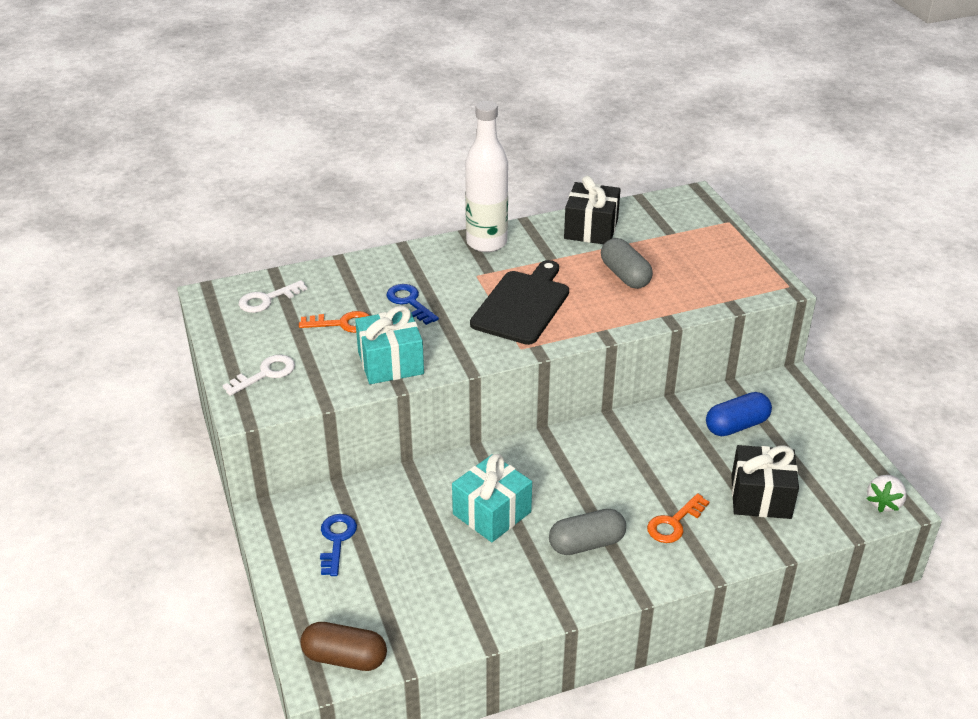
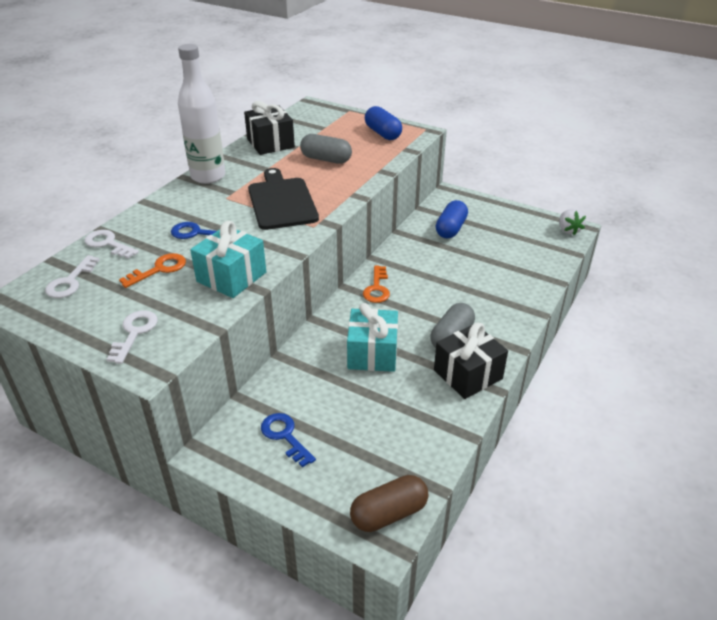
camera: 40 degrees left, 0 degrees up
(329, 276) = (108, 244): none -> white key
(674, 523) = (484, 297): orange key -> orange key (377, 288)
(729, 270) = (383, 133): none -> blue capsule
(761, 497) = (509, 259): black gift -> black gift (468, 374)

